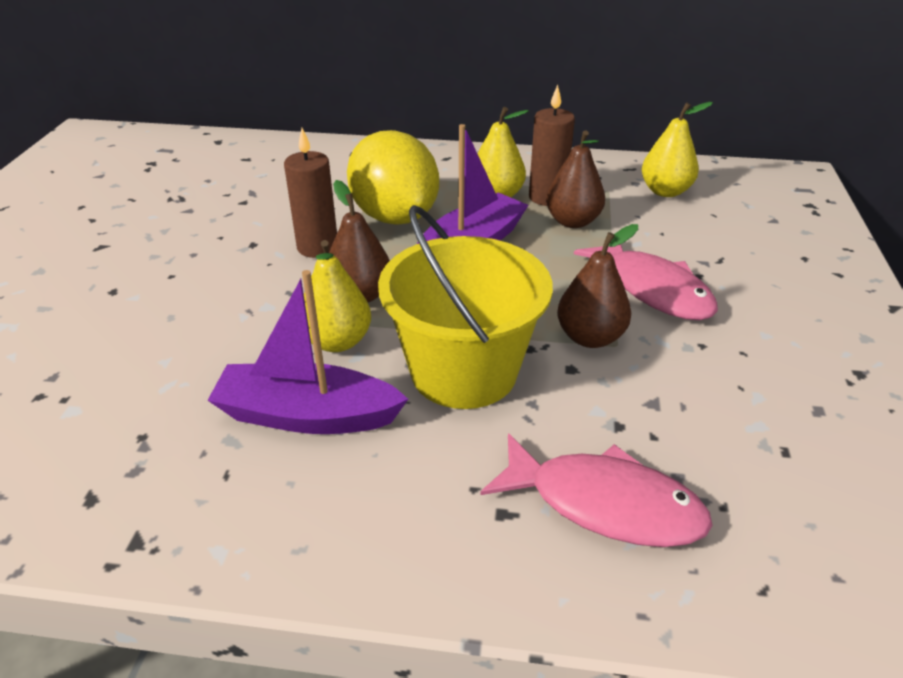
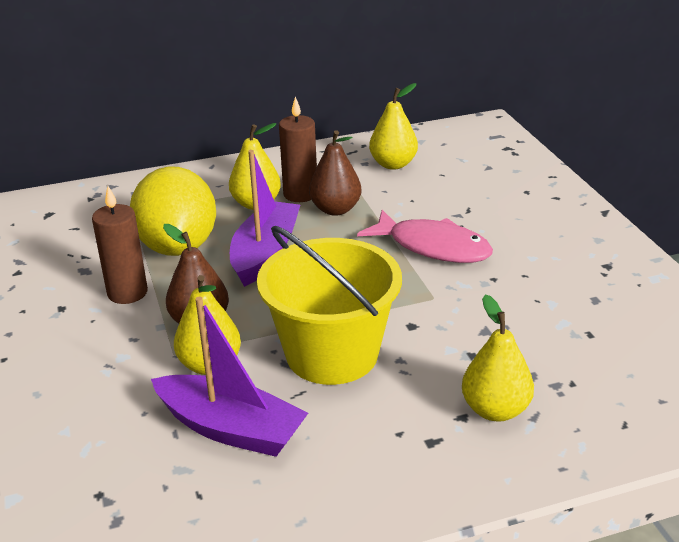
camera: 25 degrees left, 5 degrees down
(307, 415) = (231, 428): purple boat -> purple boat turned 135 degrees counterclockwise
(395, 216) = (178, 246): yellow lemon -> yellow lemon turned 45 degrees clockwise
(590, 337) = (410, 298): brown pear -> none
(604, 504) = (495, 410): pink fish -> yellow pear

